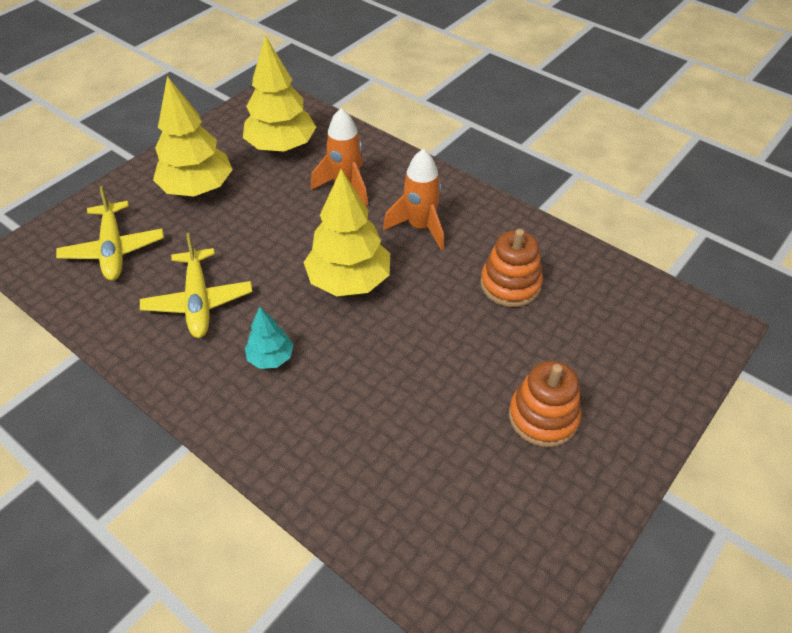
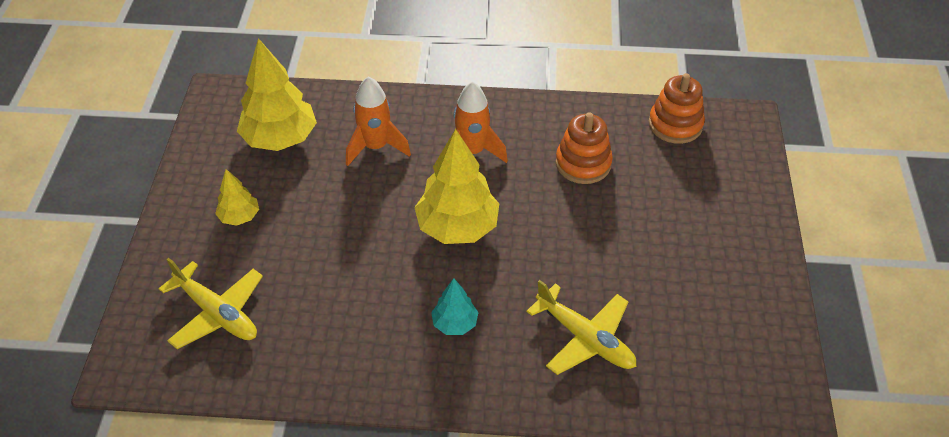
camera: 35 degrees left, 0 degrees up
(197, 189) = (239, 217): yellow tree -> yellow tree, size x0.52
(198, 301) = (346, 313): yellow plane -> yellow plane (585, 338)
(543, 417) = (690, 250): orange stacking toy -> orange stacking toy (675, 124)

